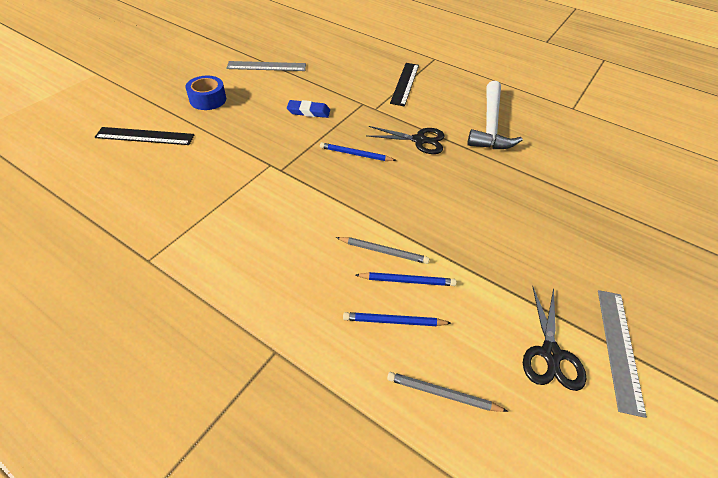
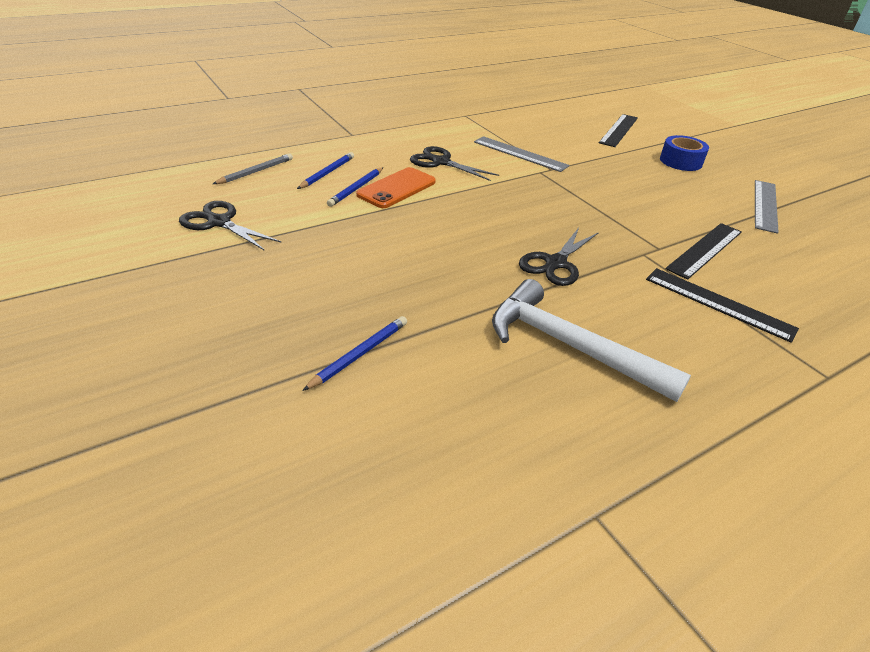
camera: 115 degrees right, 10 degrees down
(304, 239) = (440, 162): none -> black scissors
(308, 112) = (645, 207): blue eraser -> none
(350, 88) = (705, 250): none -> black ruler
(355, 154) = (546, 213): blue pencil -> blue pencil (359, 354)
(383, 251) = (397, 188): grey pencil -> orange phone
(619, 348) = (173, 258): grey ruler -> grey ruler (520, 154)

